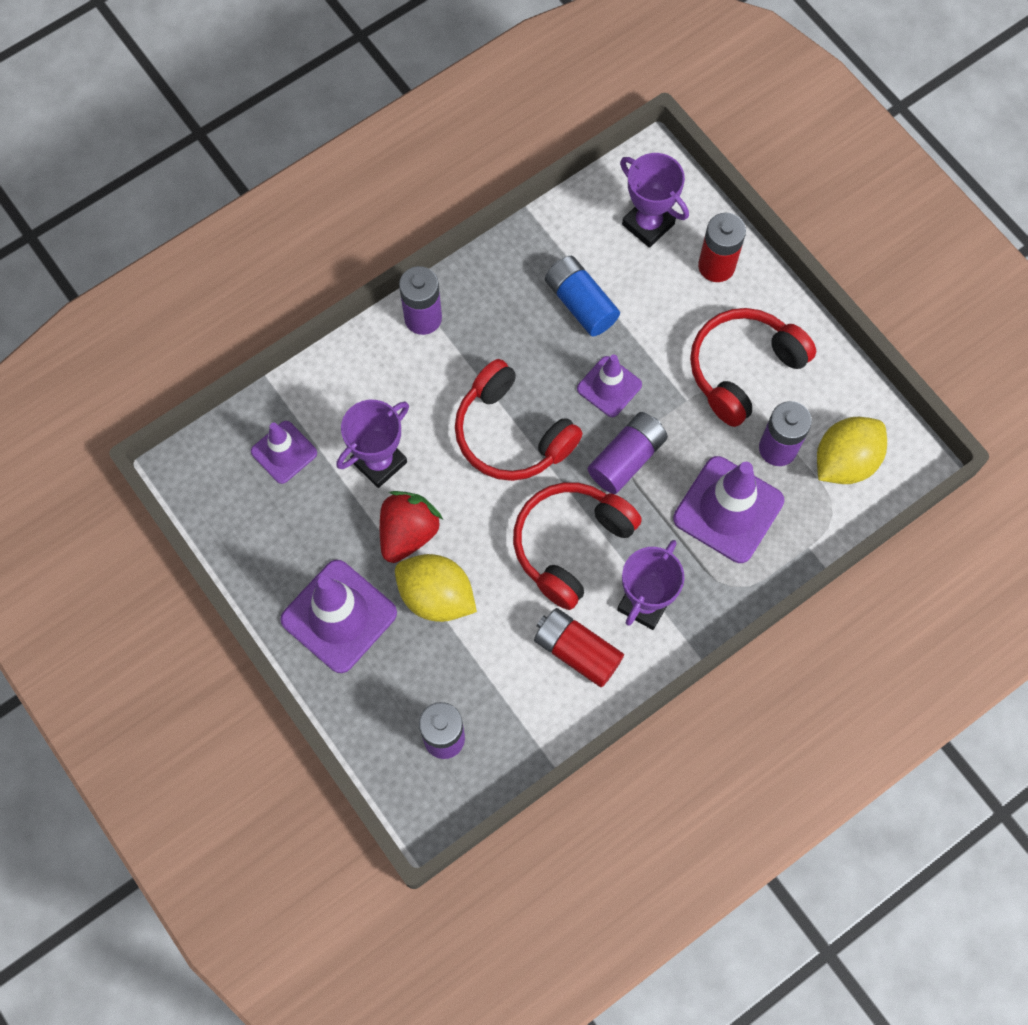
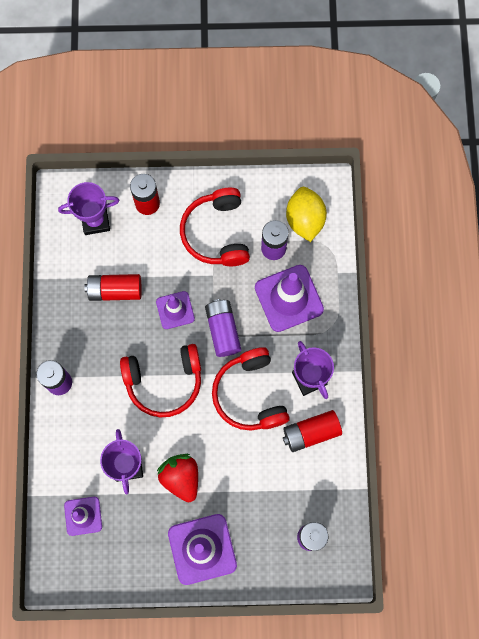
camera: 55 degrees left, 5 degrees up
(436, 596) = (228, 487): yellow lemon -> none
(580, 303) = (115, 290): blue battery -> red battery

